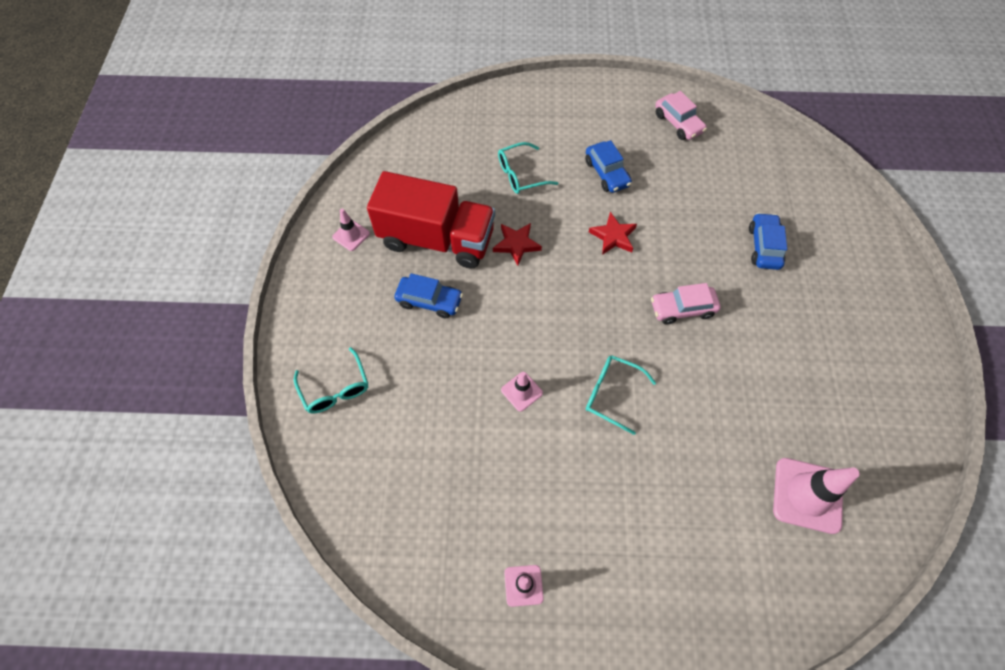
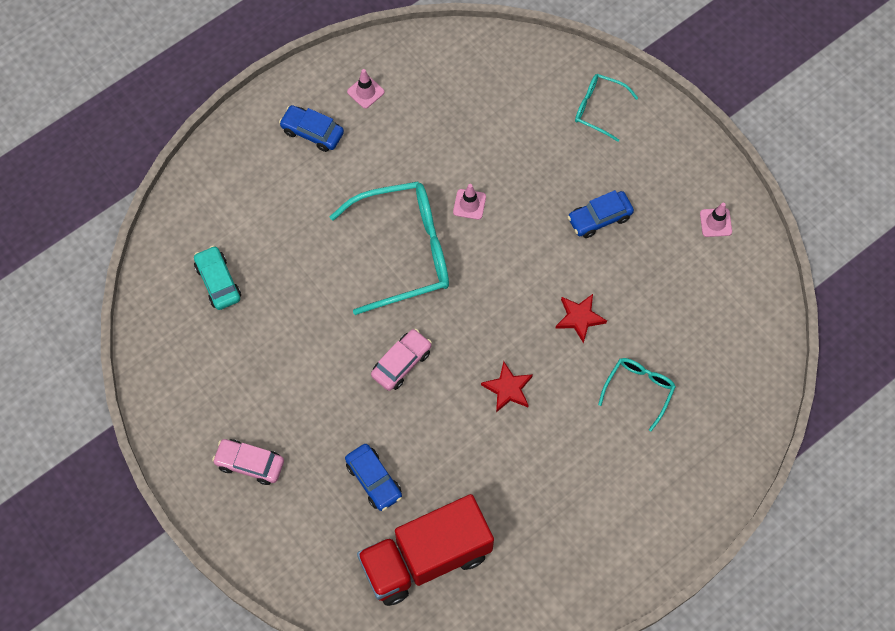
camera: 140 degrees right, 5 degrees up
(436, 239) = (646, 272): red truck -> red truck (426, 558)
(607, 173) = (566, 453): blue car -> blue car (312, 132)
(612, 394) = (403, 251): turquoise glasses -> turquoise glasses, size x1.96
(678, 123) = (548, 571): pink car -> pink car (250, 464)
(807, 495) = (218, 282): pink traffic cone -> turquoise car

